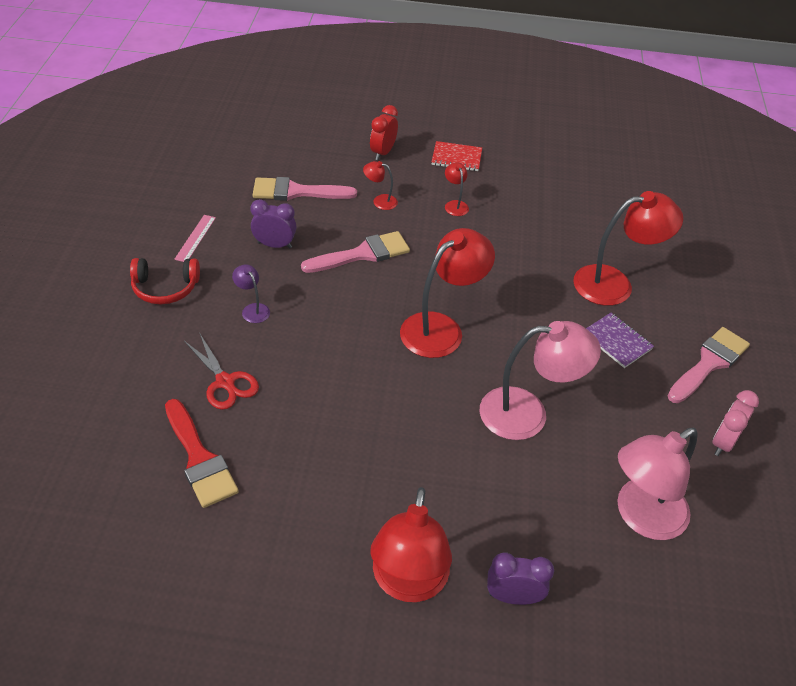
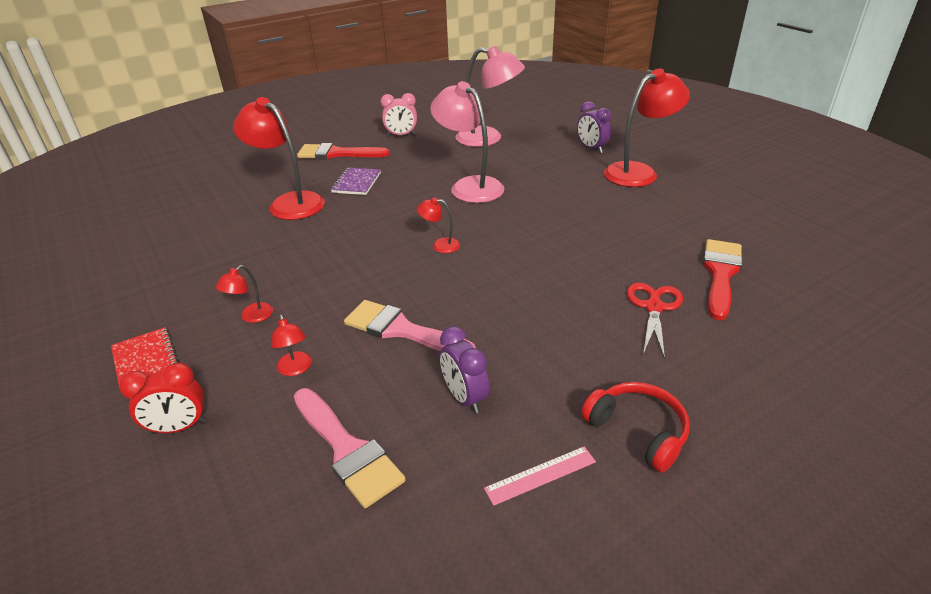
camera: 125 degrees left, 10 degrees down
(253, 309) = (566, 348): purple lamp -> none
(441, 328) = (440, 245): red lamp -> red lamp, size x0.45
(709, 363) = (337, 154): pink brush -> red brush

